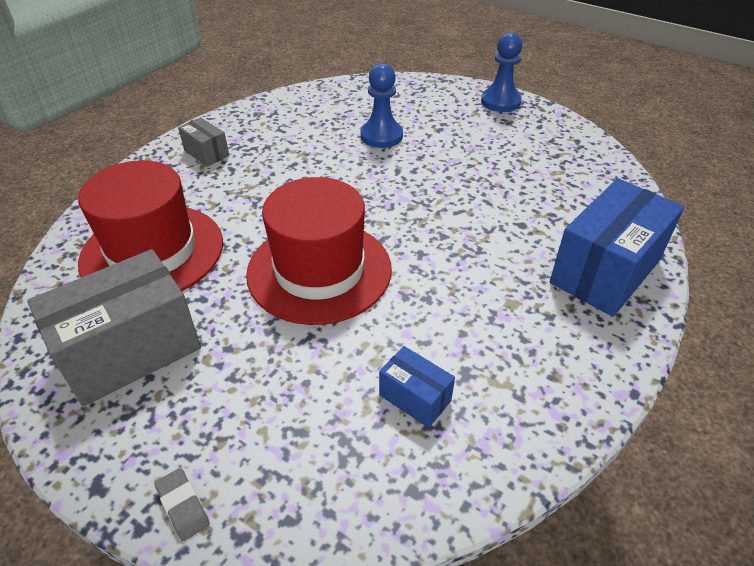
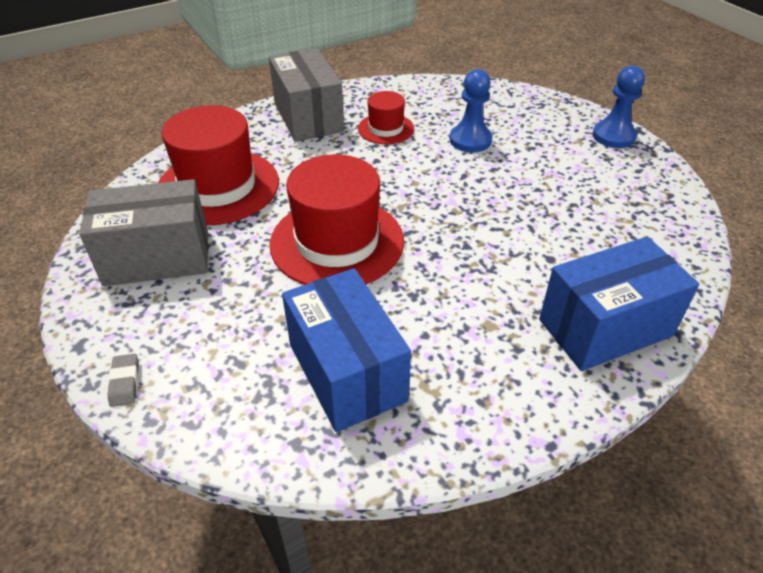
camera: 25 degrees right, 0 degrees up
(206, 153) = (308, 117): grey box -> grey box, size x2.07
(294, 145) = (386, 129): none -> red hat
(415, 398) = (346, 372): blue box -> blue box, size x2.07

